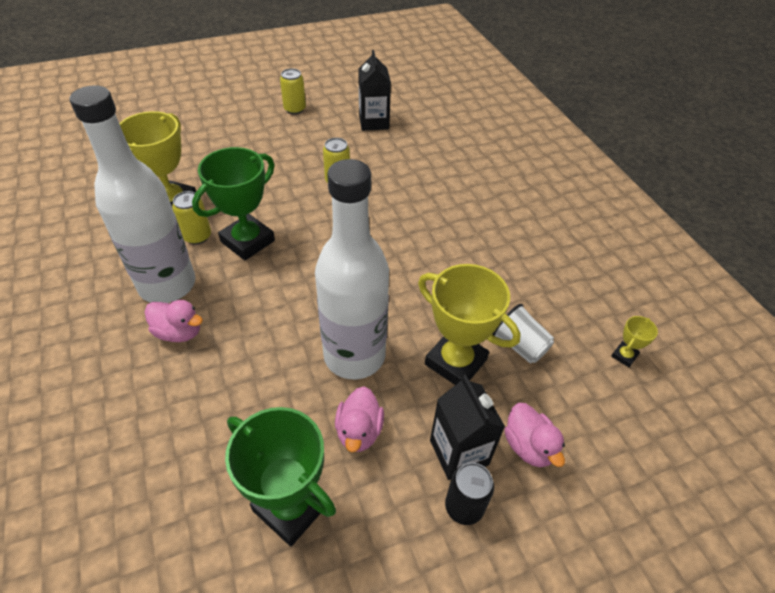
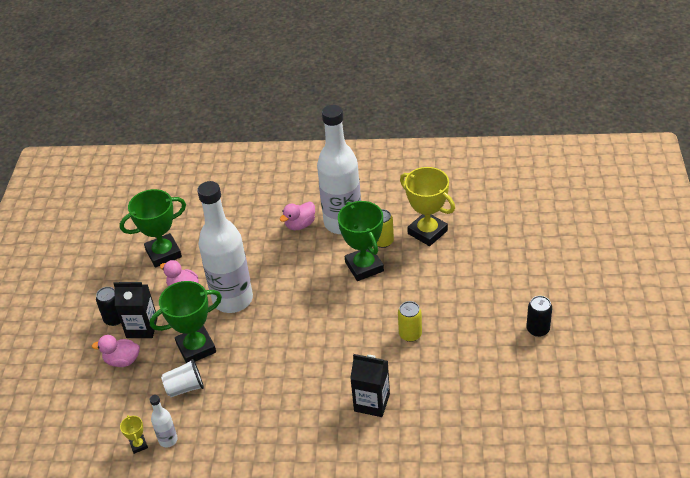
camera: 120 degrees right, 5 degrees down
(294, 109) = (537, 329): yellow can -> black can
(373, 122) = (492, 386): black carton -> black carton (372, 402)
(455, 362) = (196, 348): yellow trophy -> green trophy
(595, 329) = (168, 440): none -> white bottle

